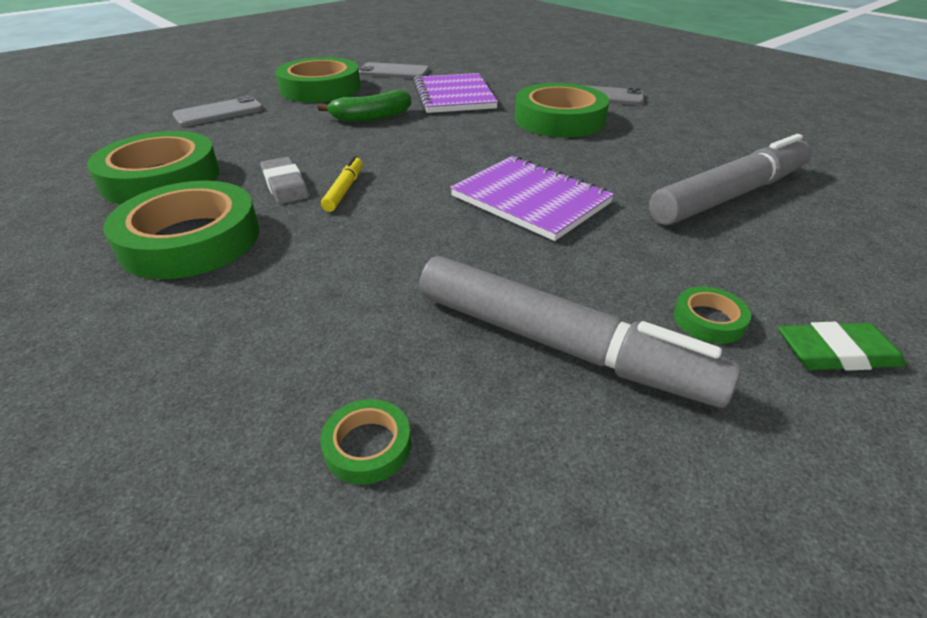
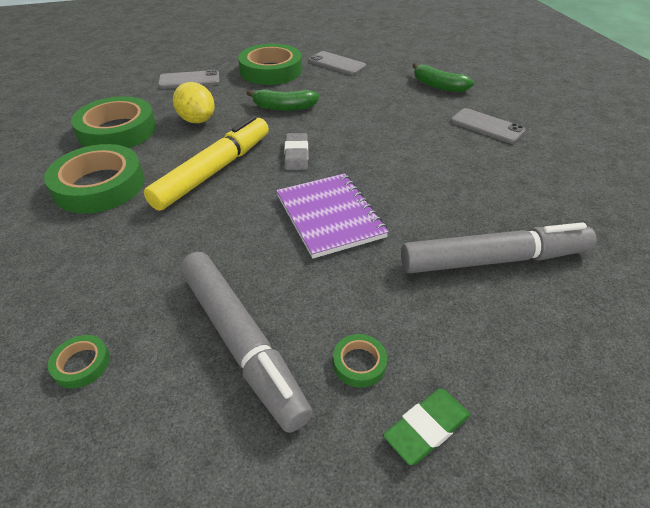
camera: 25 degrees right, 5 degrees up
(270, 147) = (197, 120): none -> yellow lemon
(285, 185) = (182, 156): grey eraser -> grey eraser (296, 155)
(344, 190) = (214, 171): yellow marker -> yellow marker, size x2.28
(454, 96) = (361, 99): purple notebook -> none
(522, 74) = (438, 86): none -> green banana
(559, 119) = (424, 143): green tape -> none
(836, 353) = (426, 428): green eraser -> green eraser turned 60 degrees counterclockwise

